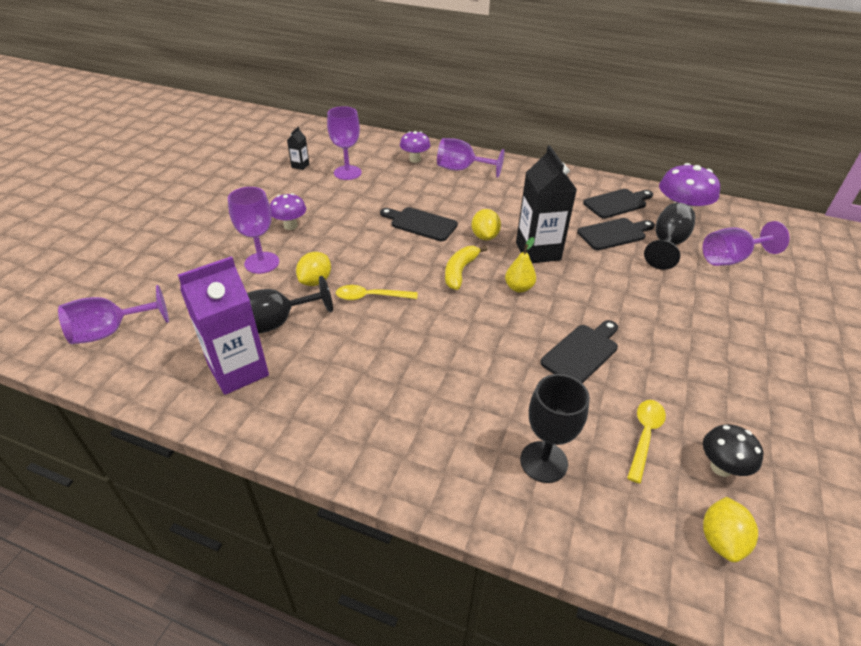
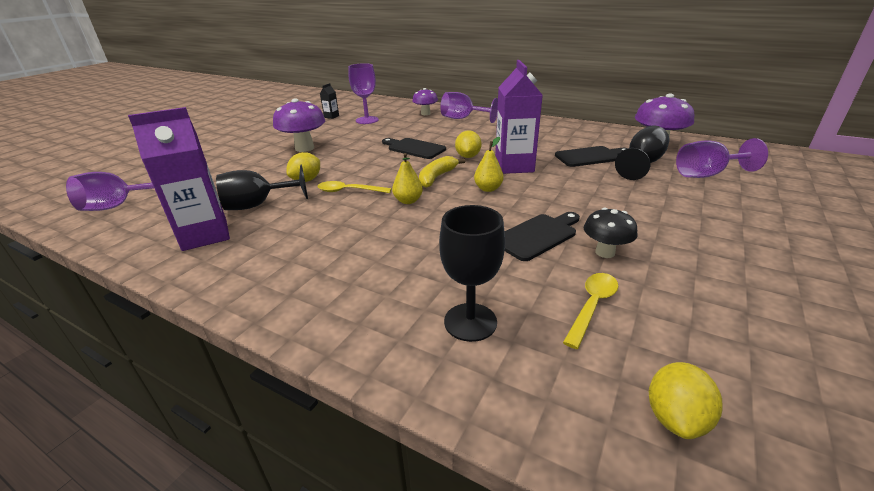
camera: 10 degrees right, 10 degrees down
(262, 263) = (268, 168): purple goblet -> none
(290, 226) = (304, 148): purple mushroom -> purple mushroom, size x1.63
(440, 309) = (408, 201): none -> yellow pear
(538, 251) = (514, 166): black carton -> purple carton
(617, 203) = (597, 138): black cutting board -> none
(721, 467) = (682, 341): black mushroom -> black mushroom (605, 252)

